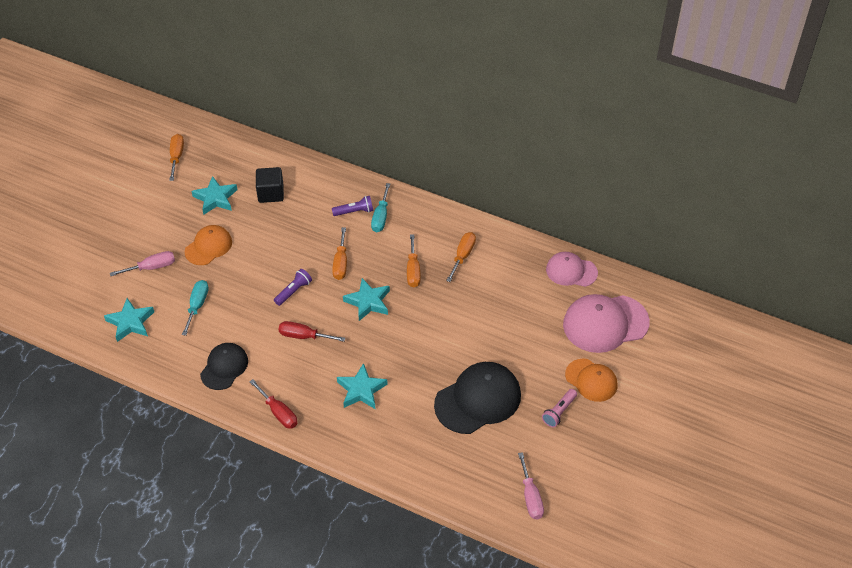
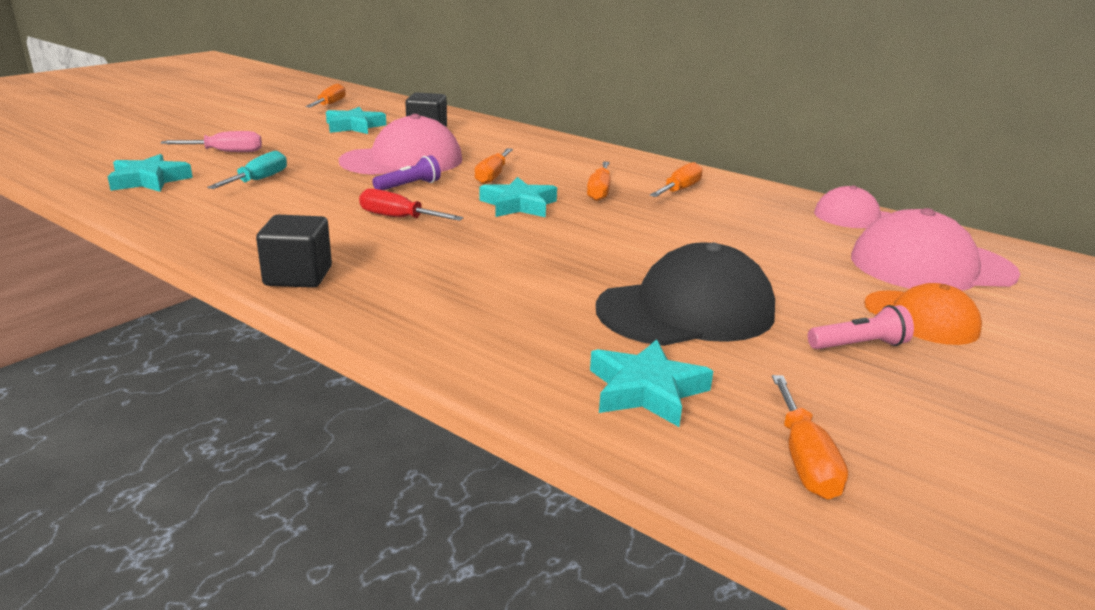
camera: 10 degrees right, 25 degrees down
(208, 247) = (316, 149): orange cap -> none
(224, 367) = (247, 227): black cap -> none
(274, 253) = (402, 161): none -> pink cap
(278, 412) = (298, 276): red screwdriver -> black cube
(354, 211) = (531, 150): purple flashlight -> none
(361, 390) = (464, 273): turquoise star -> turquoise star (646, 390)
(381, 217) = (566, 156): turquoise screwdriver -> none
(530, 497) = (804, 459): pink screwdriver -> orange screwdriver
(559, 412) = (859, 345): pink flashlight -> pink flashlight turned 150 degrees counterclockwise

